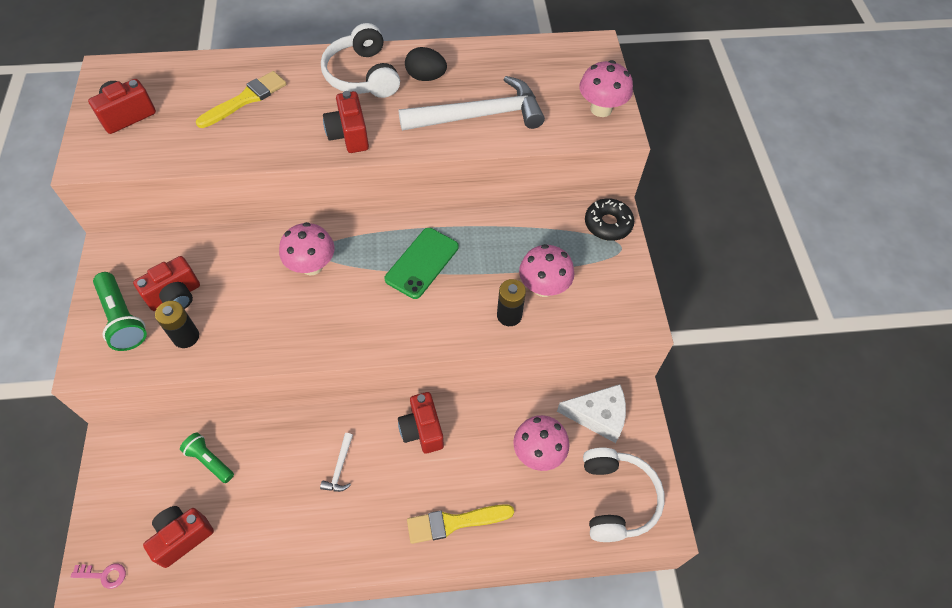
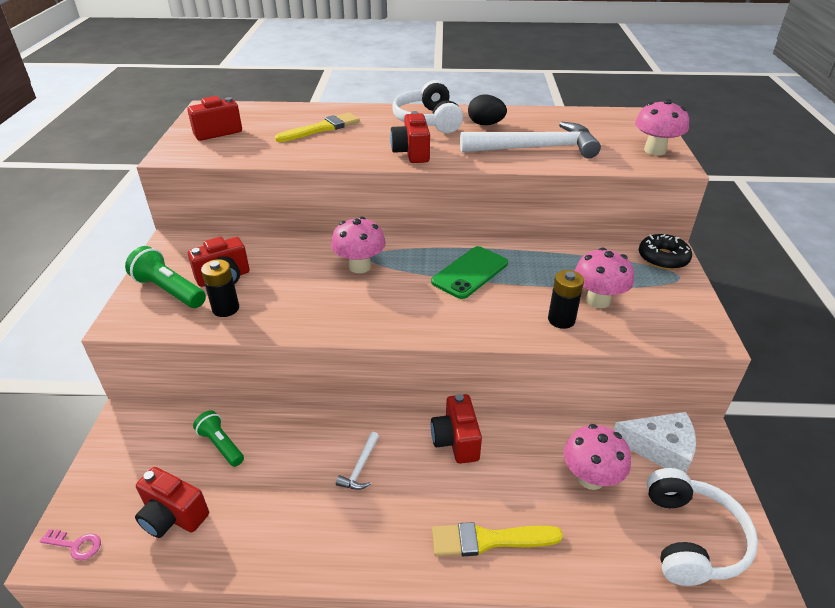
camera: 10 degrees right, 20 degrees down
(123, 319) = (169, 290): green flashlight -> green flashlight turned 150 degrees clockwise
(182, 537) = (173, 516): red camera -> red camera turned 120 degrees counterclockwise

